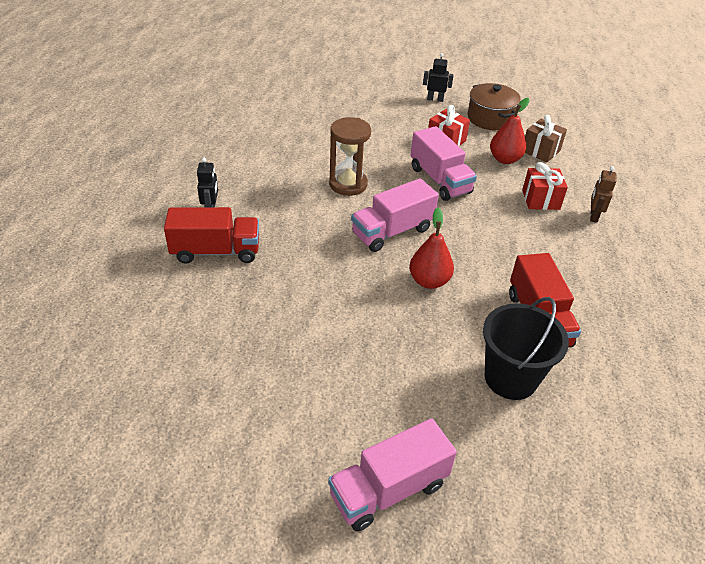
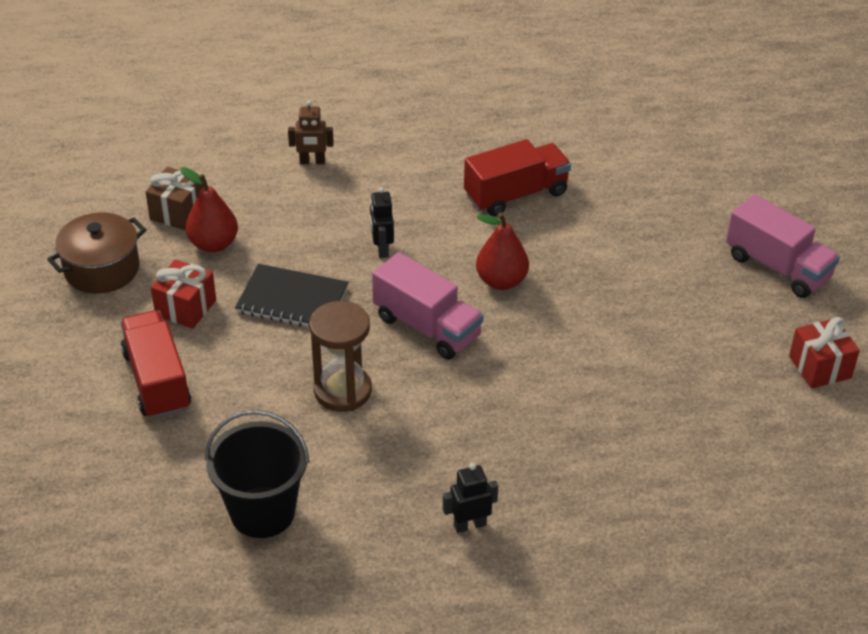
camera: 105 degrees left, 0 degrees up
(216, 251) = (552, 487): red truck -> red truck (157, 381)
(435, 99) = (58, 338): black robot -> black robot (382, 249)
(440, 180) = (292, 300): pink truck -> black notebook
(510, 378) = (607, 207): black bucket -> black bucket (262, 512)
(540, 200) = (297, 205): red gift -> red gift (820, 367)

